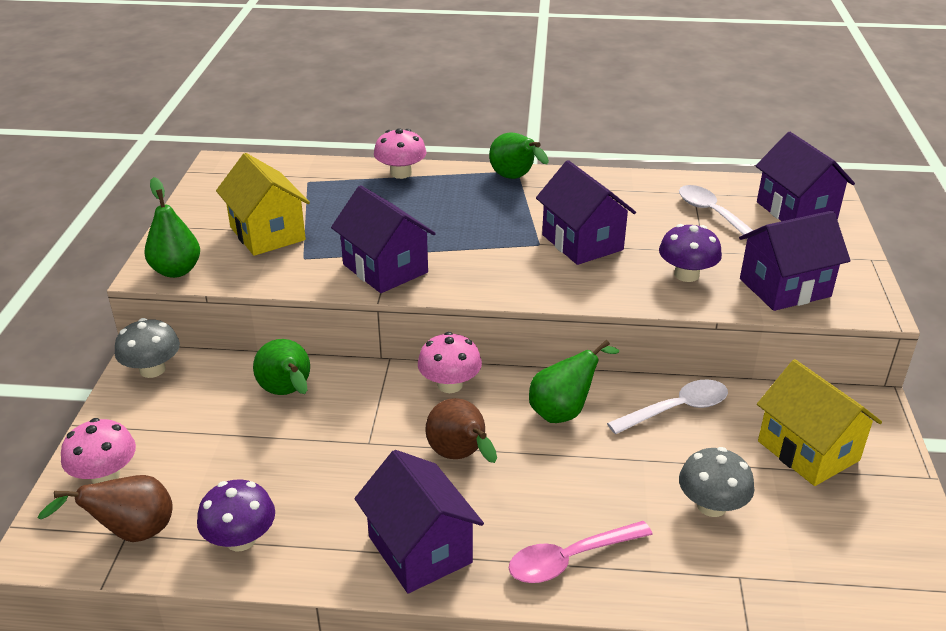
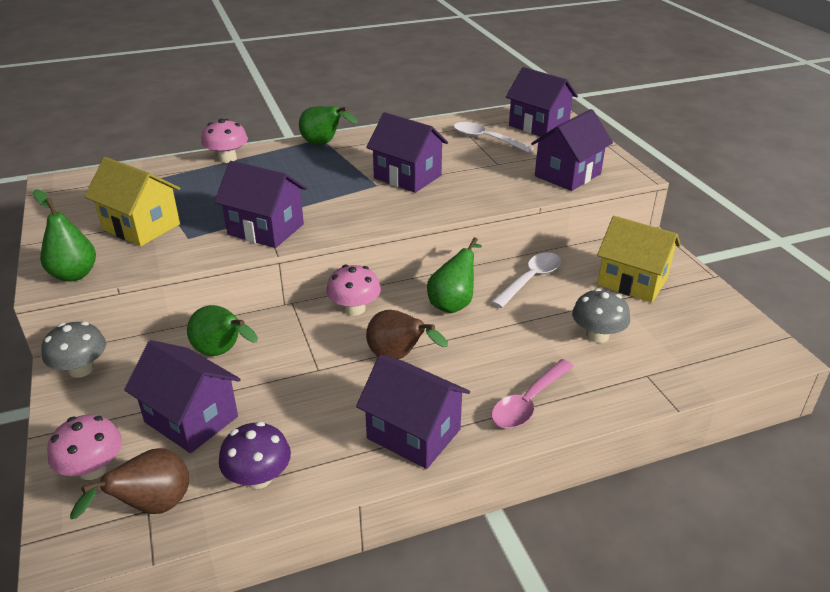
camera: 25 degrees left, 0 degrees up
(217, 455) = (191, 419): none -> purple house
(686, 275) = (497, 181): purple mushroom -> none

